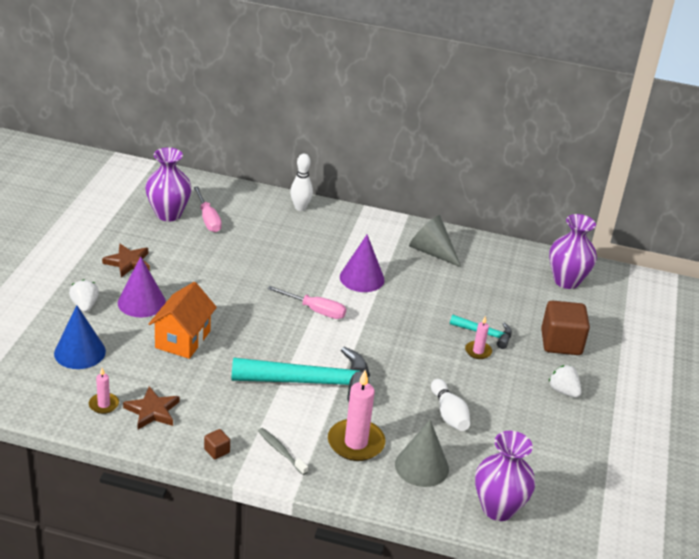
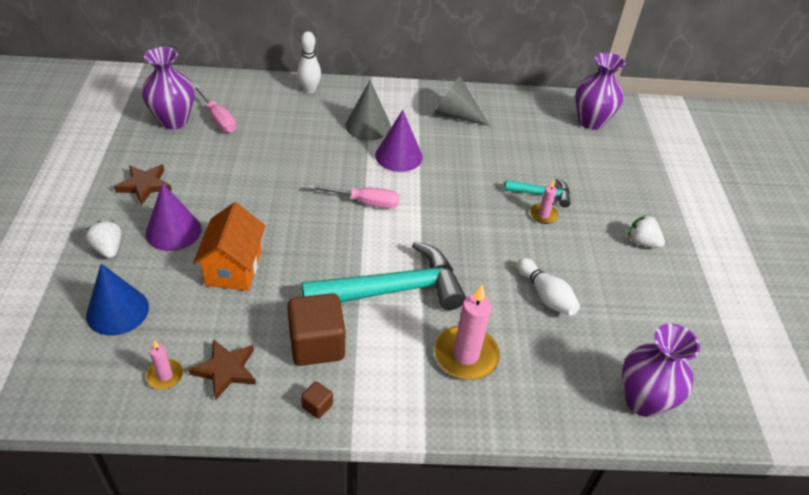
camera: 15 degrees left, 10 degrees up
(281, 451) = (389, 387): grey toothbrush -> none
(421, 466) = (545, 367): grey cone -> grey cone (368, 126)
(561, 343) = (615, 189): brown cube -> brown cube (316, 344)

